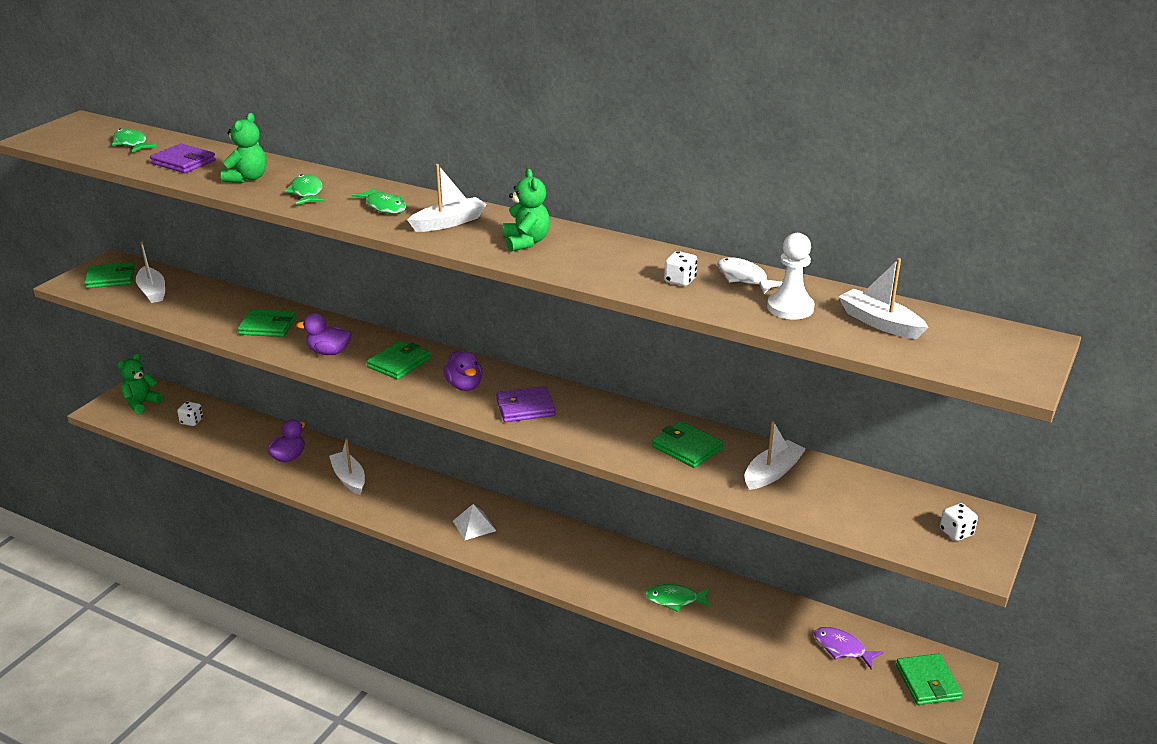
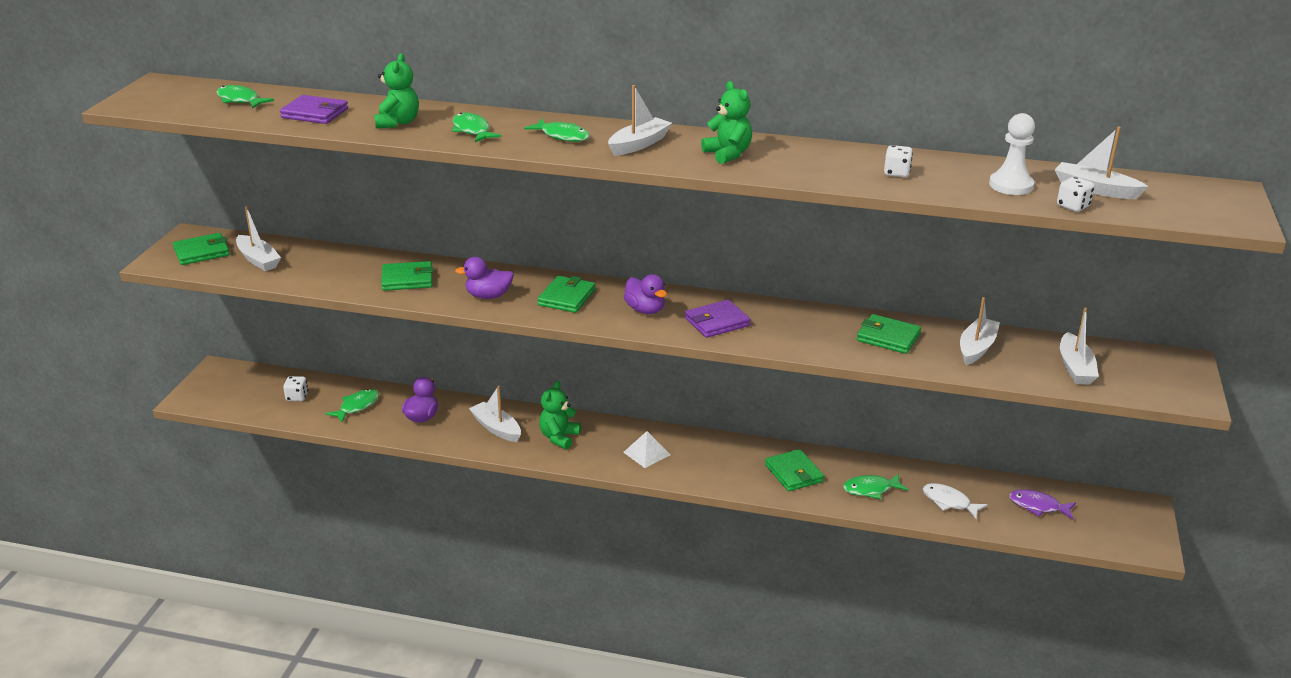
camera: 15 degrees left, 0 degrees up
(141, 403) = (230, 386): green teddy bear -> green teddy bear (559, 437)
(238, 438) = (357, 406): none -> green fish
(744, 278) = (951, 165): white fish -> white fish (949, 502)
(866, 510) = (1075, 368): none -> white boat
(927, 682) = (1123, 522): green wallet -> green wallet (794, 473)
(956, 532) = (1160, 375): white dice -> white dice (1073, 206)

